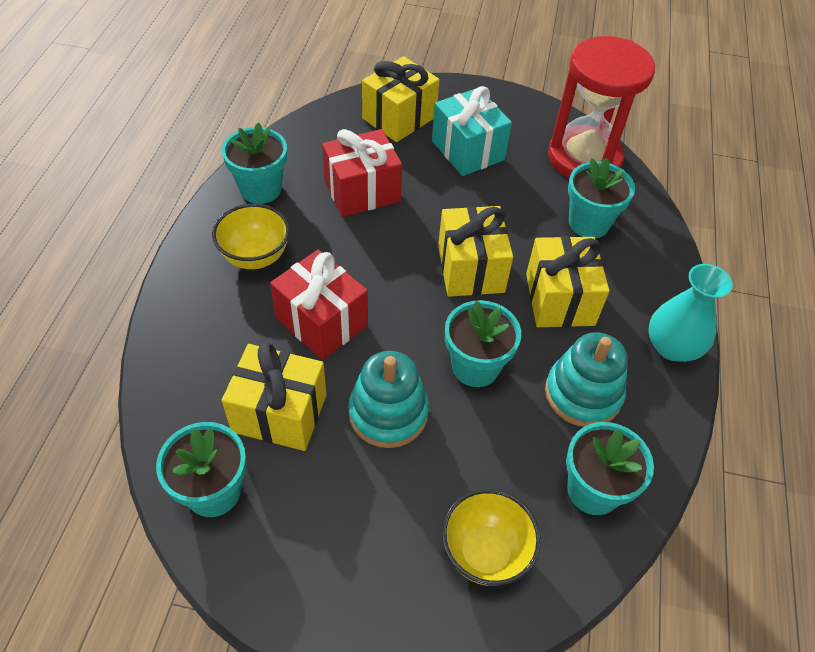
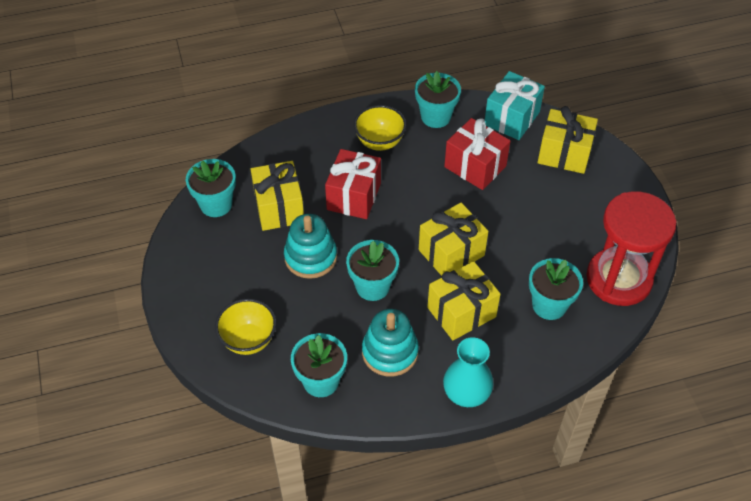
camera: 65 degrees right, 0 degrees up
(468, 150) = (565, 206): turquoise gift -> turquoise gift (512, 118)

